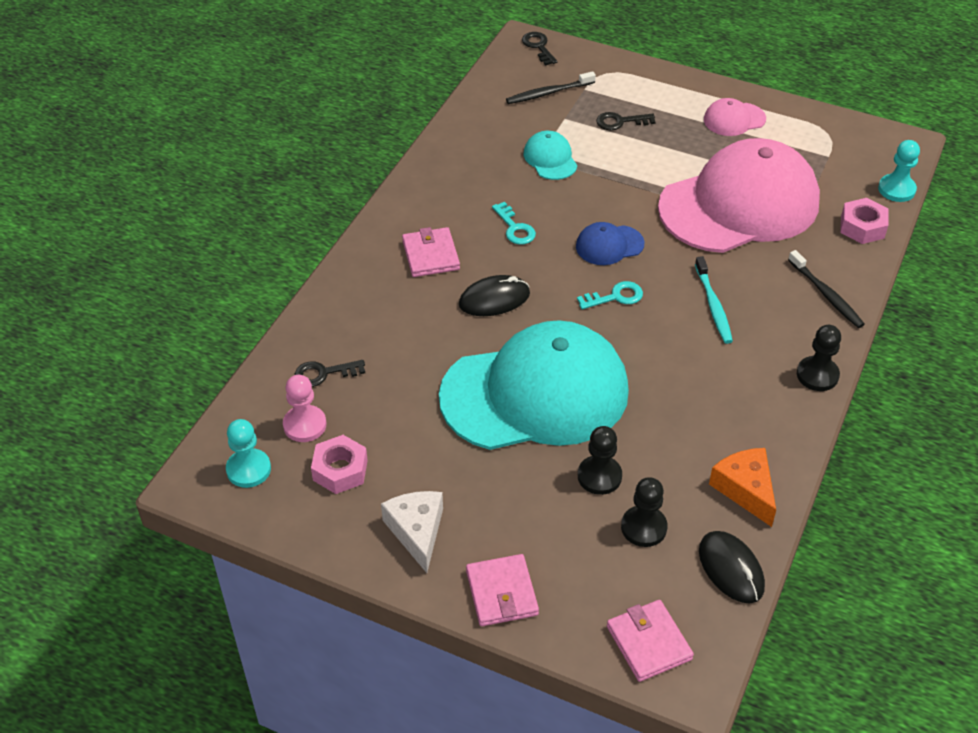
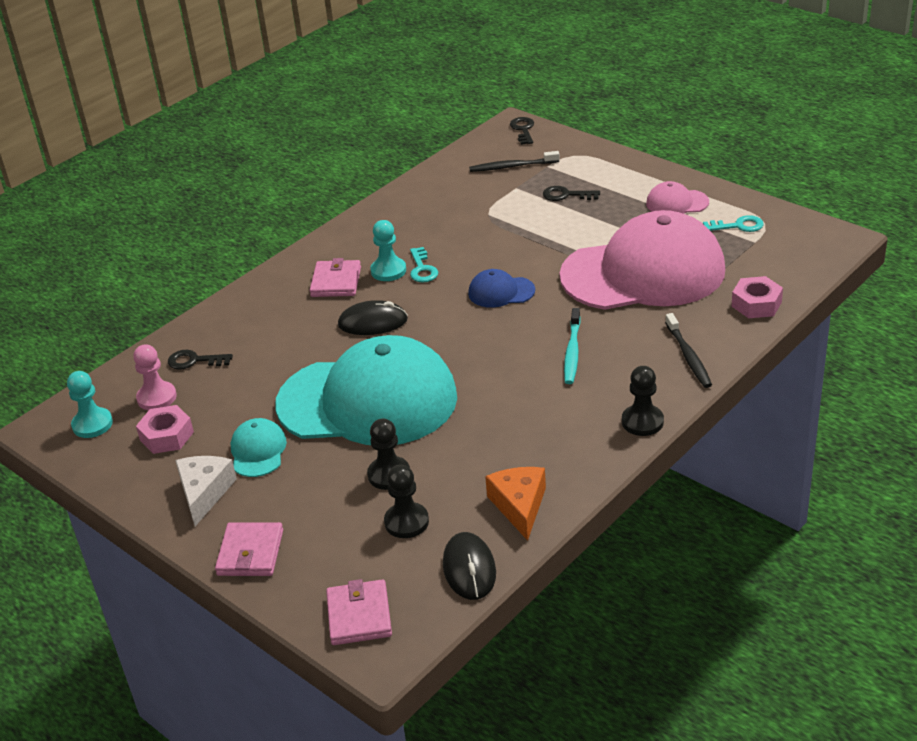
camera: 20 degrees right, 10 degrees down
(550, 159) = (485, 218): turquoise cap -> turquoise cap (258, 451)
(615, 297) = (484, 333): turquoise key -> turquoise key (738, 226)
(896, 189) = (809, 276): turquoise pawn -> turquoise pawn (388, 271)

